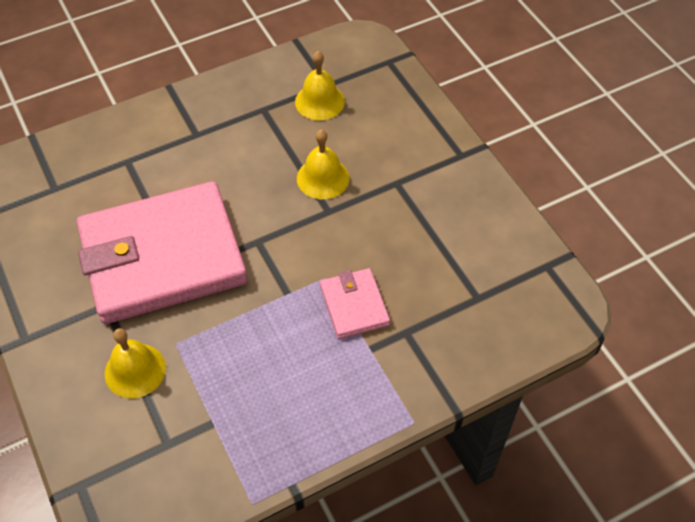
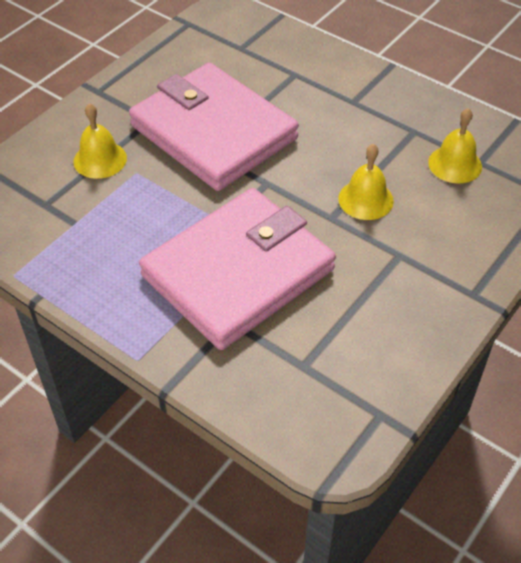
camera: 65 degrees right, 5 degrees down
(354, 305) = (238, 272): pink wallet -> pink wallet, size x2.29

